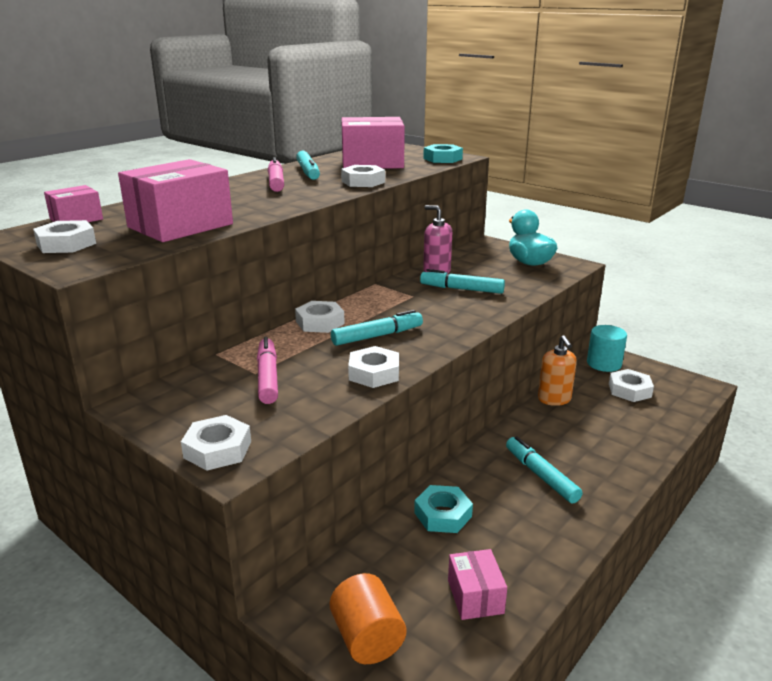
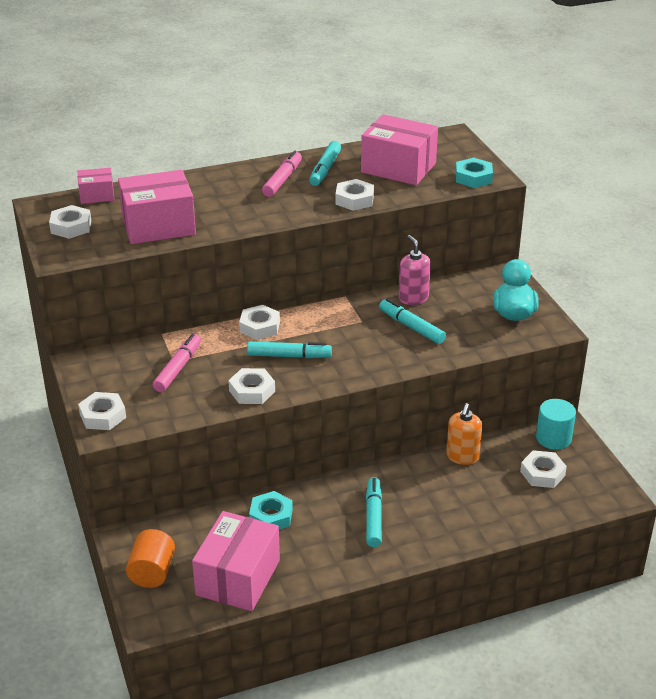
camera: 30 degrees right, 10 degrees up
(475, 596) = (238, 577): pink box -> pink box, size x1.90

